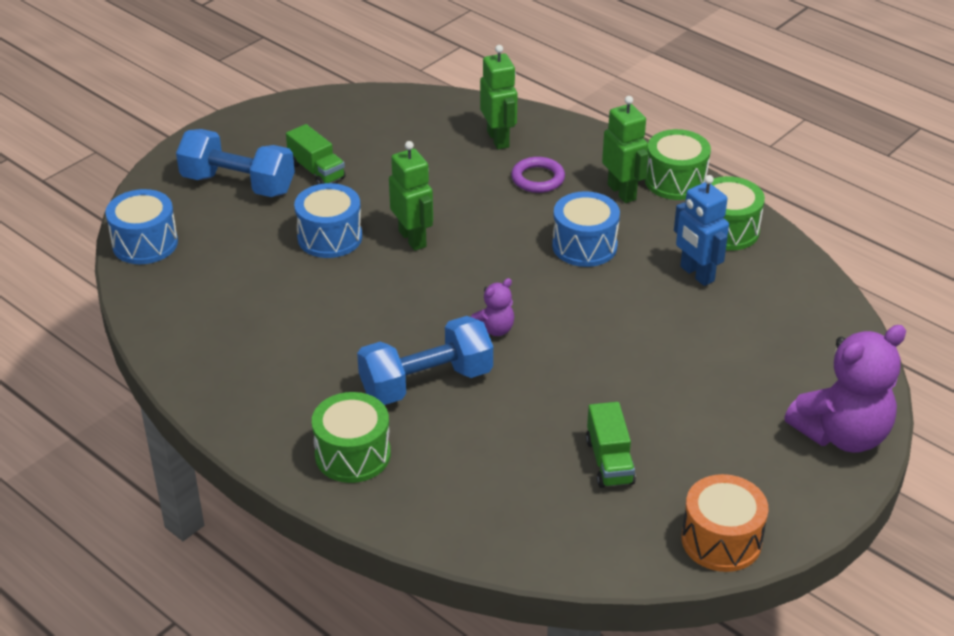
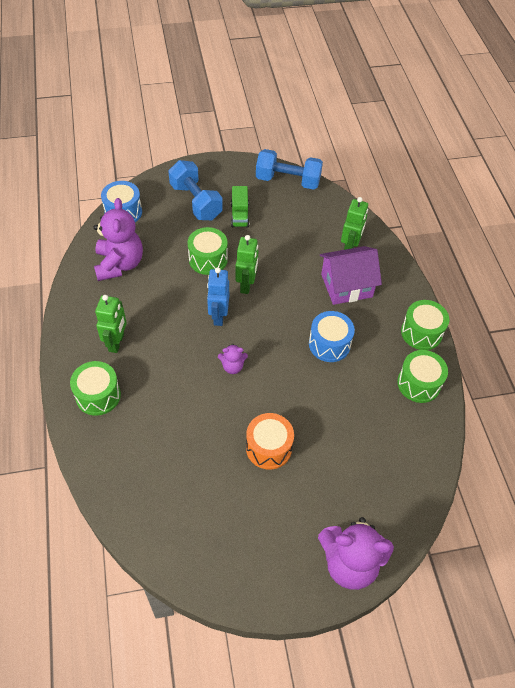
camera: 35 degrees right, 15 degrees up
(210, 302) = (119, 264): none -> purple teddy bear
(330, 237) = (208, 259): blue drum -> green drum
(426, 382) = (170, 376): blue dumbbell -> blue dumbbell (288, 180)
(538, 178) = (346, 285): purple ring -> purple house
(609, 461) = (211, 488): green truck -> none
(622, 192) = (384, 322): green robot -> green robot (116, 343)
(696, 274) = (372, 401): blue robot -> blue robot (218, 316)
(721, 540) = (218, 579): orange drum -> orange drum (268, 448)

